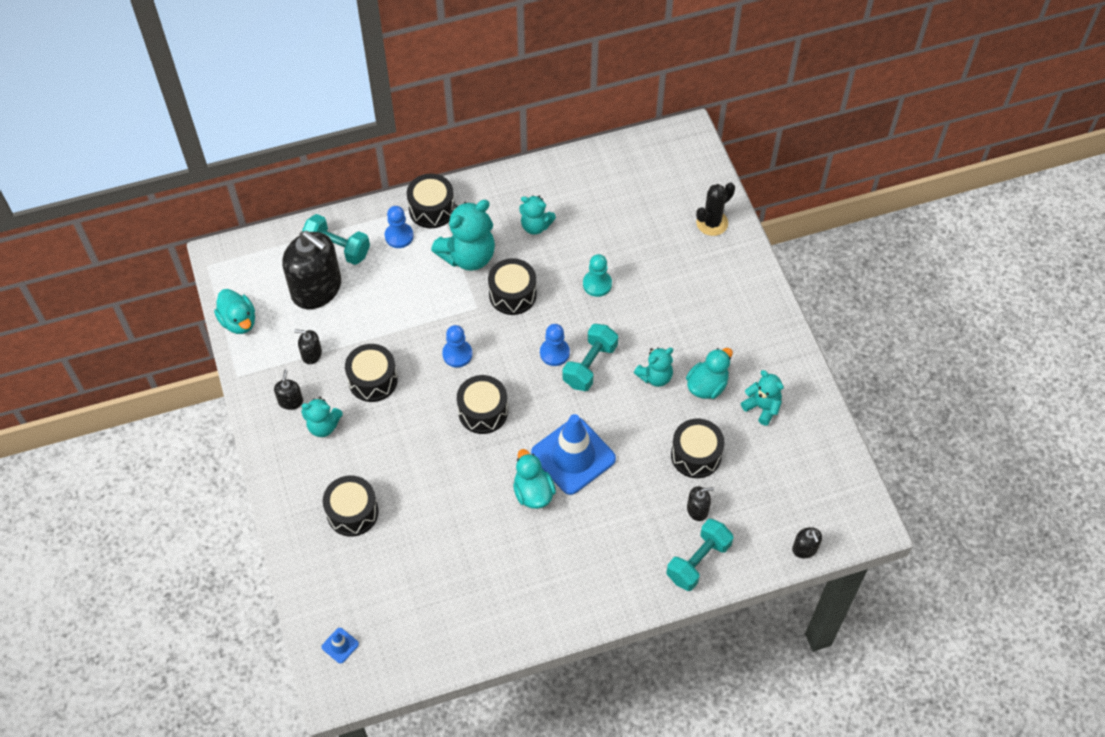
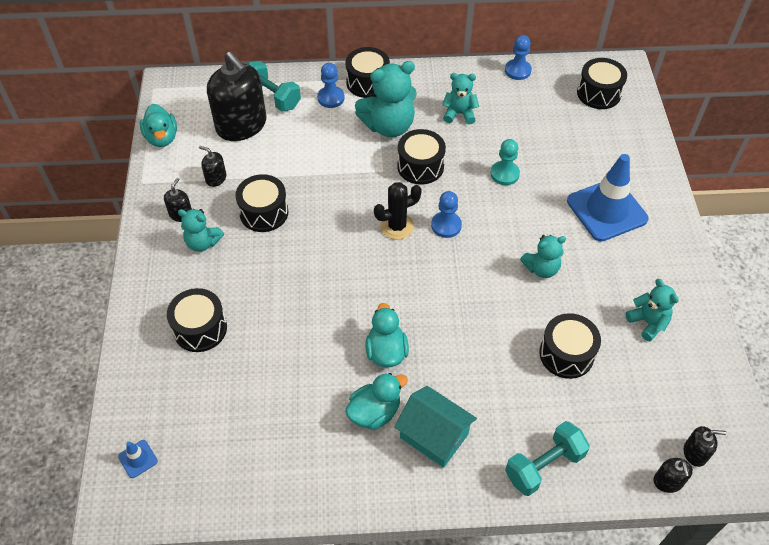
camera: 15 degrees right, 5 degrees down
(457, 354) = (351, 207): blue pawn -> blue pawn (517, 70)
(483, 411) = (359, 263): black drum -> black drum (598, 93)
(535, 226) = (459, 114): turquoise teddy bear -> turquoise teddy bear turned 150 degrees clockwise
(573, 456) = (437, 325): blue traffic cone -> blue traffic cone (606, 210)
(589, 365) = (478, 244): turquoise dumbbell -> none
(597, 559) = (434, 436): none -> turquoise house
(697, 510) = (555, 410): black soap dispenser -> black soap dispenser (695, 453)
(707, 386) = (593, 289): turquoise duck -> turquoise duck (374, 412)
(712, 223) = (630, 144): black cactus -> black cactus (397, 226)

